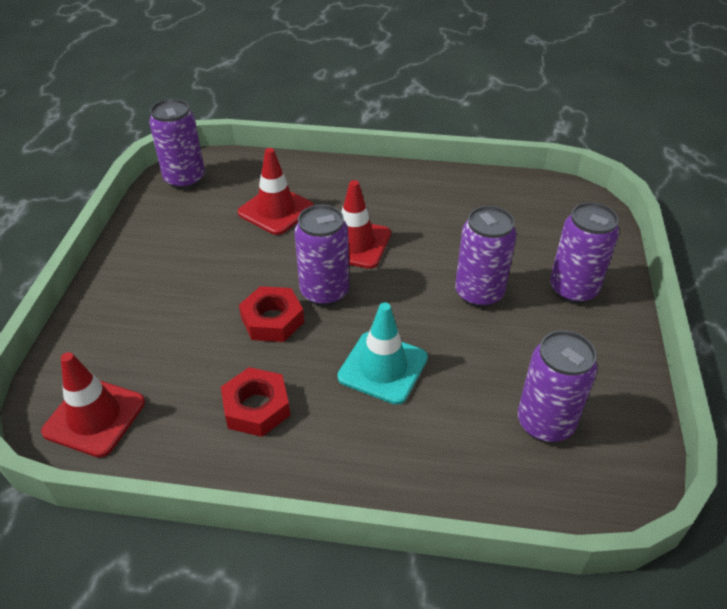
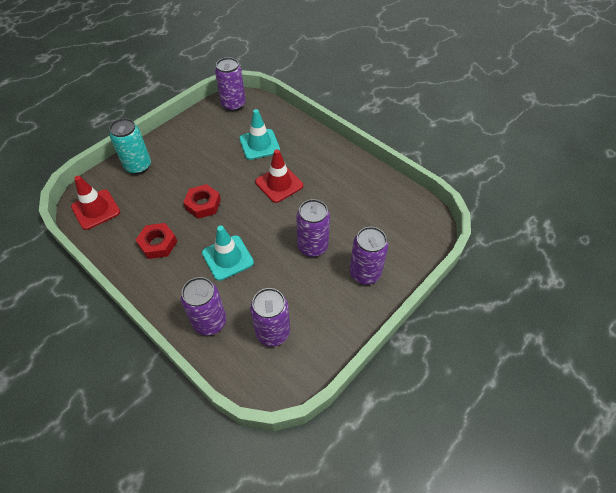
camera: 35 degrees right, 10 degrees up
(110, 321) = (138, 166): none -> turquoise can
(276, 210) = (259, 144): red traffic cone -> turquoise traffic cone
(324, 292) = (239, 203): purple can -> purple can (210, 322)

